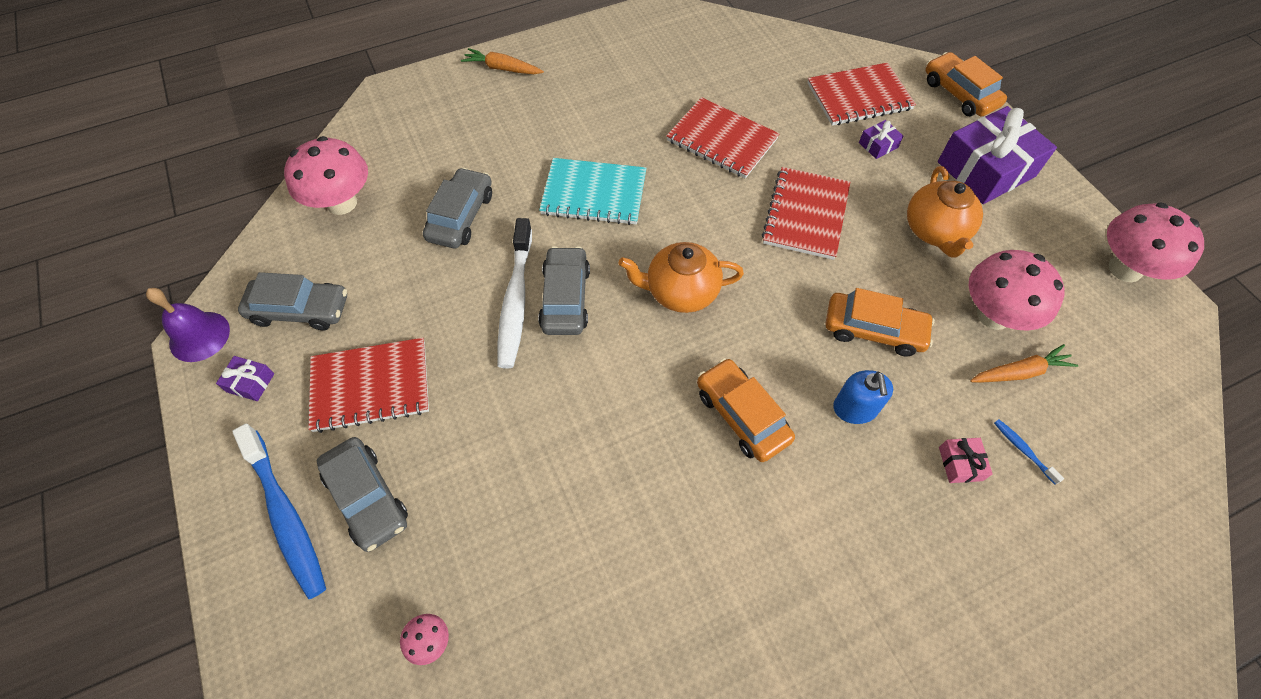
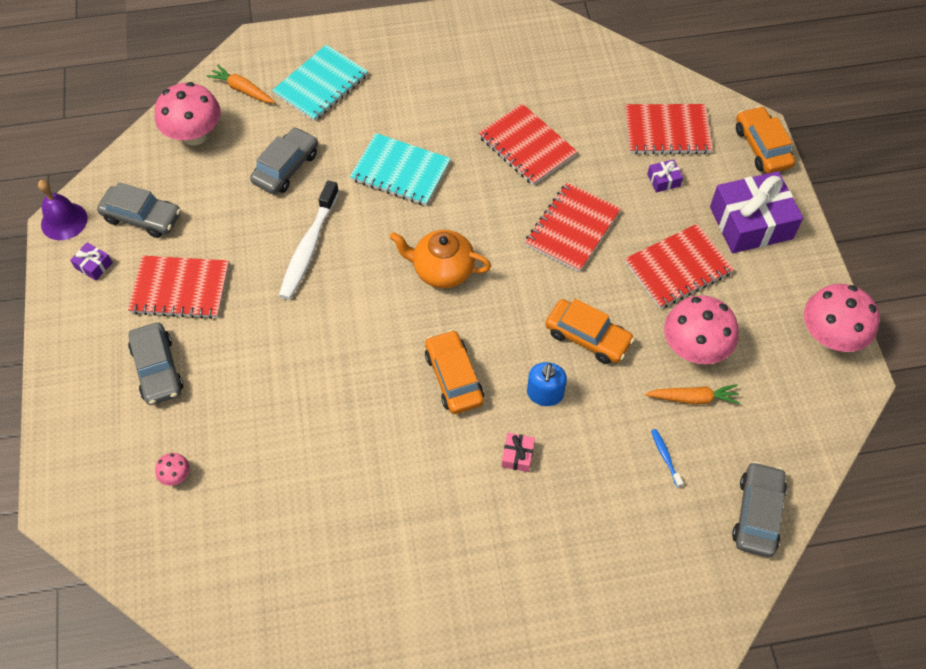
camera: 15 degrees right, 0 degrees up
(285, 516) = (98, 367): blue toothbrush -> none
(474, 121) = (321, 85): none -> turquoise notebook
(502, 68) = (360, 40): orange carrot -> orange carrot (242, 90)
(565, 298) = (348, 254): grey car -> grey car (757, 513)
(935, 231) = (678, 268): orange teapot -> red notebook
(960, 464) = (610, 454): pink gift -> pink gift (517, 455)

